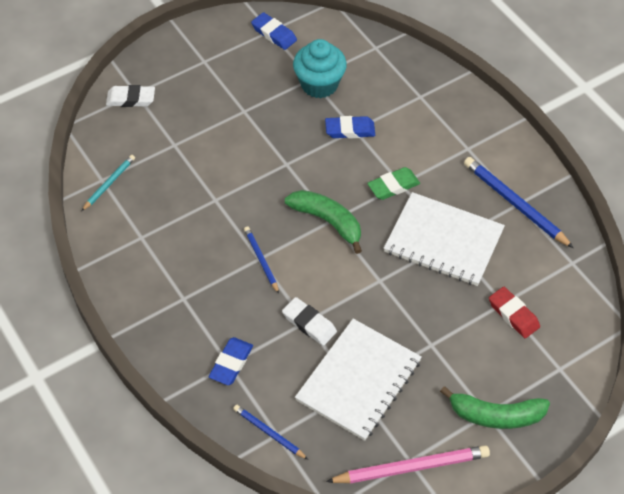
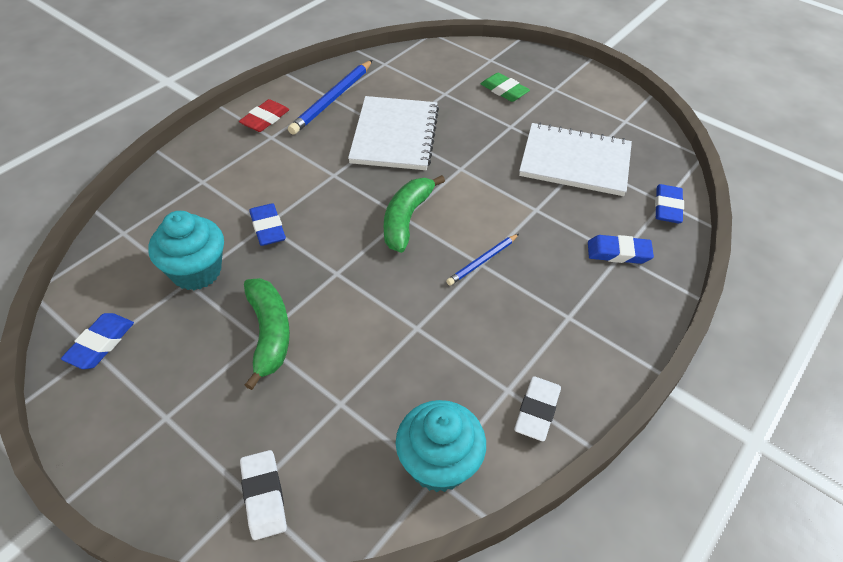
camera: 110 degrees left, 5 degrees down
(109, 183) = (438, 463): turquoise pencil -> turquoise cupcake
(269, 433) = (667, 207): blue pencil -> blue eraser
(309, 323) = (537, 206): white eraser -> white eraser (537, 411)
(393, 186) = (339, 179): green eraser -> green eraser (504, 91)
(411, 467) = (630, 119): pink pencil -> none
(496, 415) = (553, 84): green banana -> green banana (269, 333)
(513, 314) = (454, 86): red eraser -> red eraser (265, 119)

